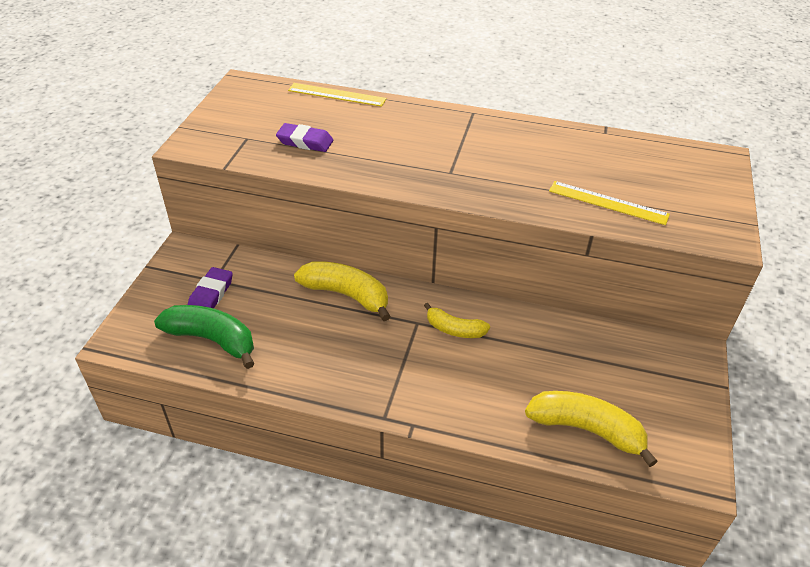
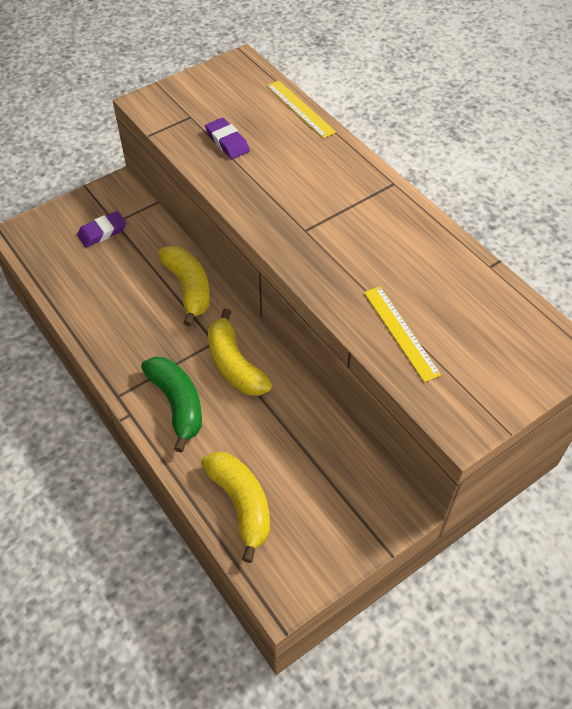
camera: 40 degrees right, 10 degrees up
(212, 340) = (71, 267): green banana -> green banana (177, 404)
(454, 329) = (234, 364): yellow banana -> yellow banana, size x1.64

